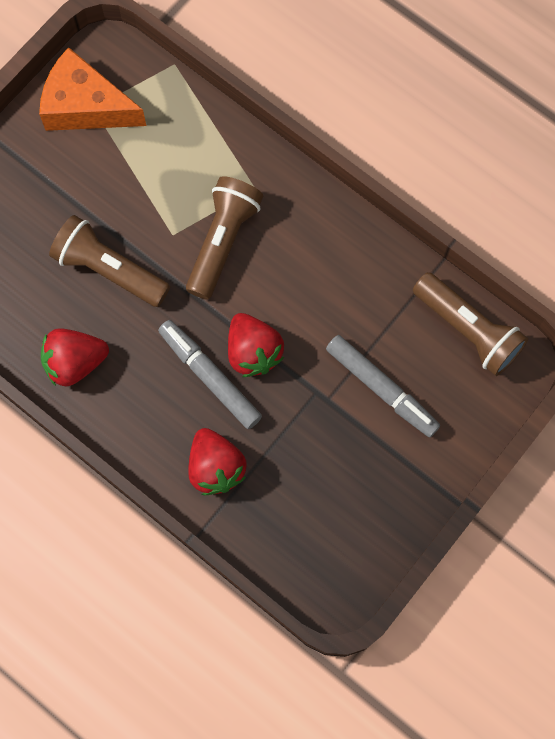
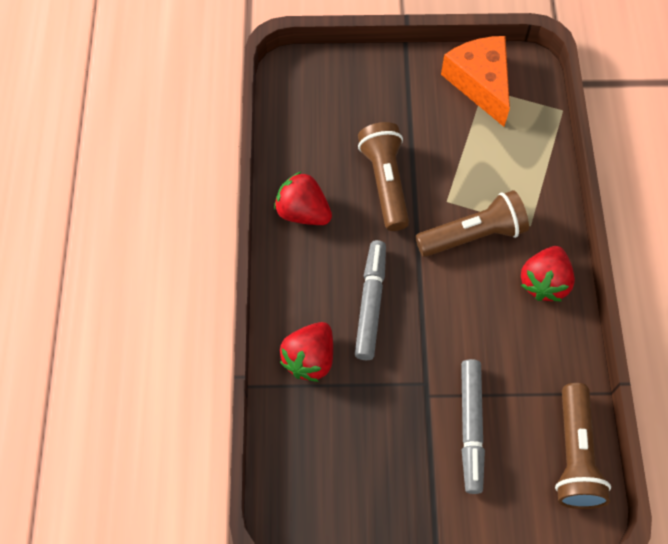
camera: 50 degrees right, 10 degrees down
(253, 352) = (414, 317): red strawberry -> red strawberry (544, 282)

